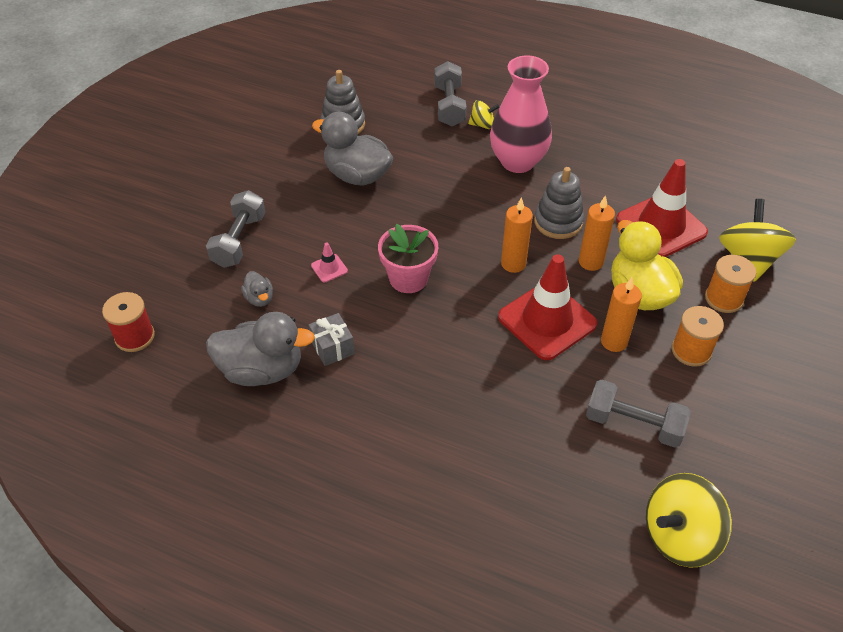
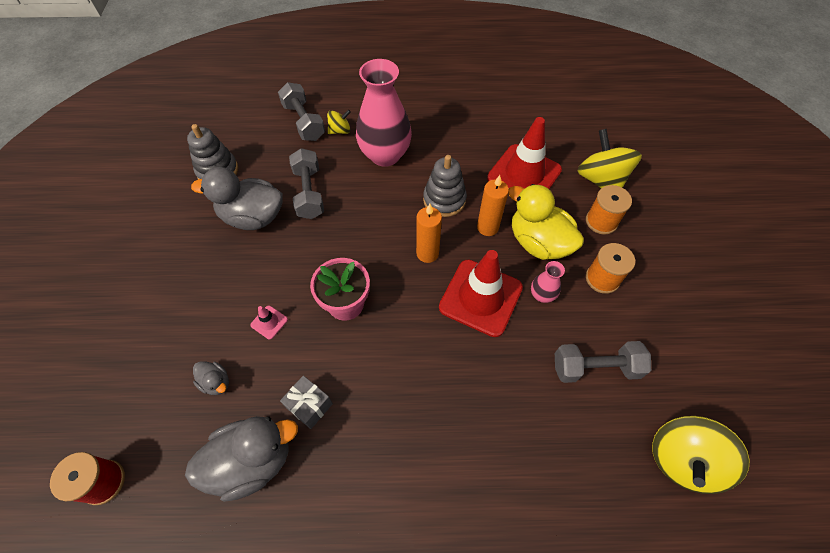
camera: 25 degrees left, 10 degrees up
(239, 240) = (169, 327): grey dumbbell -> grey dumbbell (309, 193)
(614, 341) = (542, 295): orange candle -> pink vase

